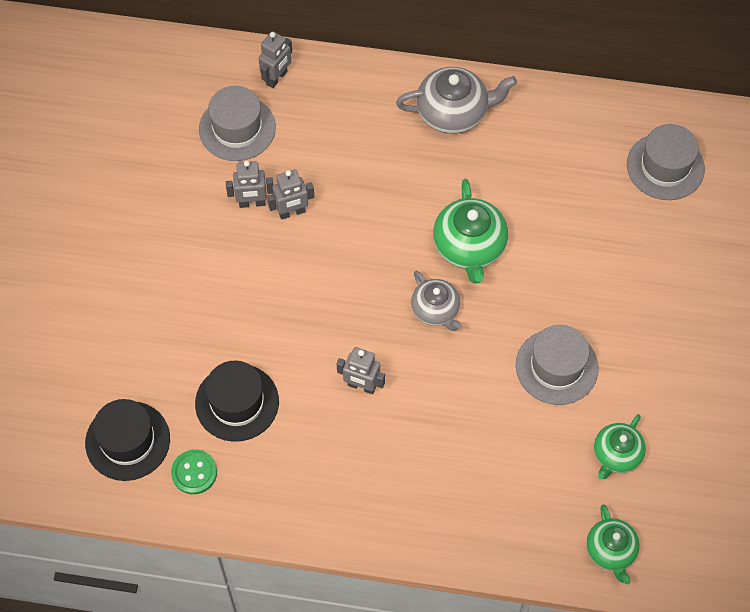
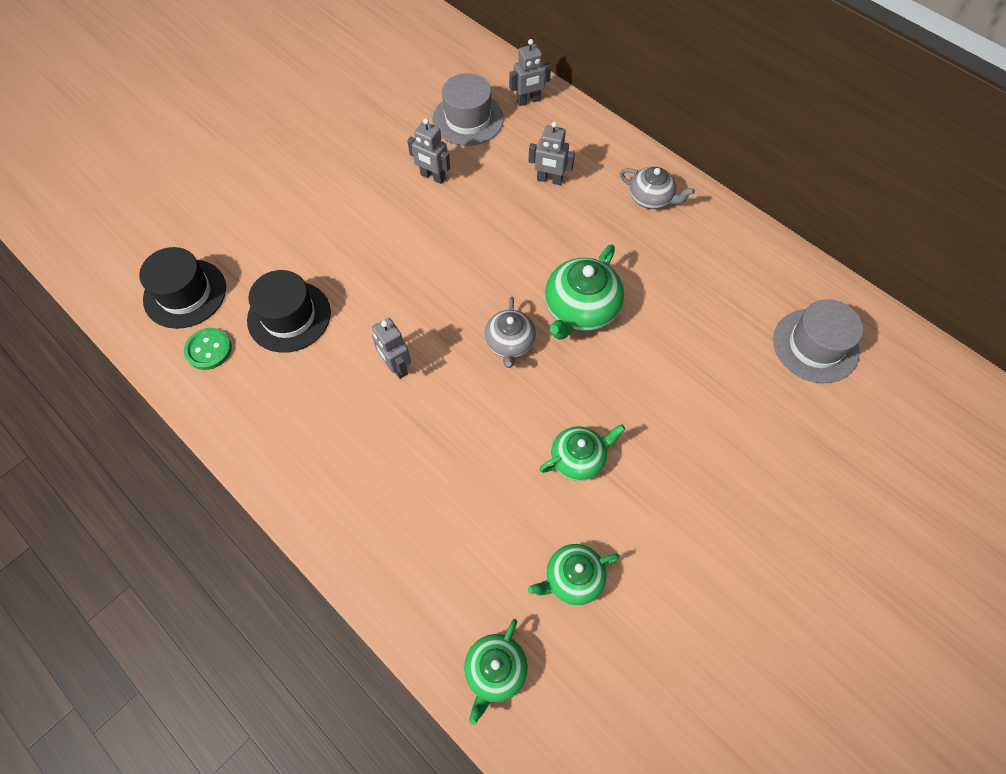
camera: 35 degrees right, 0 degrees up
(292, 212) = (457, 200): grey robot -> grey robot (549, 180)
(453, 112) = (651, 198): grey teapot -> grey teapot, size x0.64
(556, 367) = (578, 458): grey hat -> green teapot

